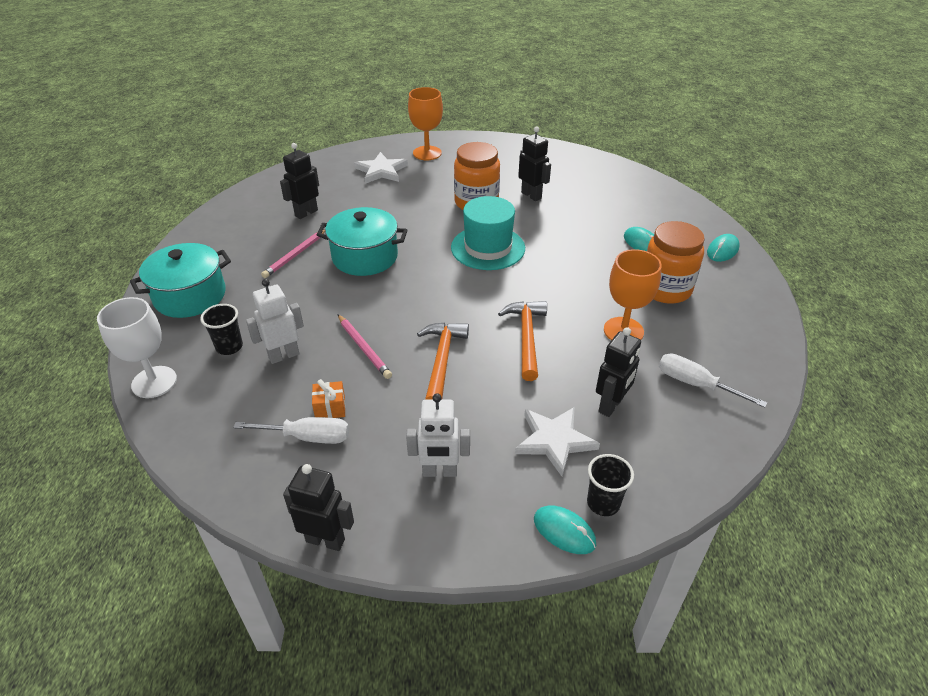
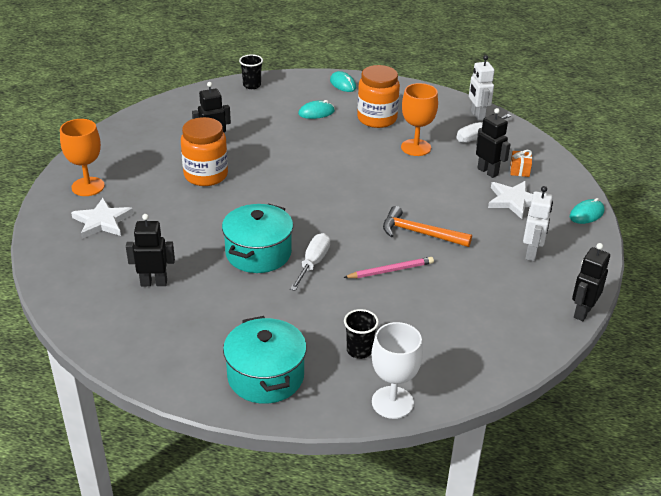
camera: 75 degrees left, 5 degrees down
(284, 355) = (384, 317): white robot -> white robot (477, 116)
(295, 255) = (231, 297): pink pencil -> none
(306, 213) = (154, 283): black robot -> black robot turned 120 degrees clockwise
(307, 437) = (485, 312): white screwdriver -> white screwdriver (313, 263)
(330, 408) = (456, 297): orange gift -> orange gift (519, 170)
(488, 248) = (282, 183): turquoise hat -> none
(527, 337) = (407, 189): orange hammer -> none
(603, 503) = (567, 195): black cup -> black cup (252, 85)

